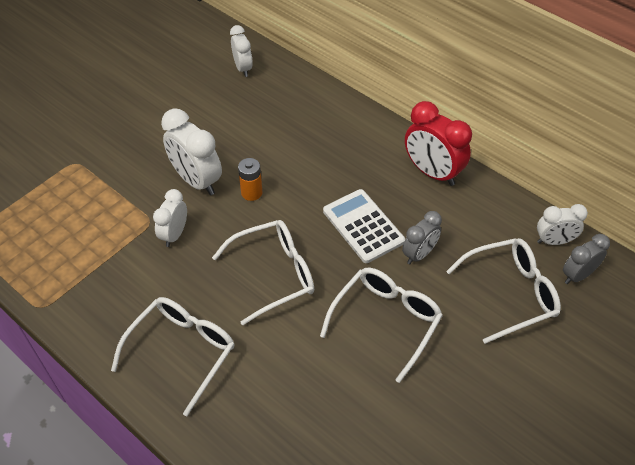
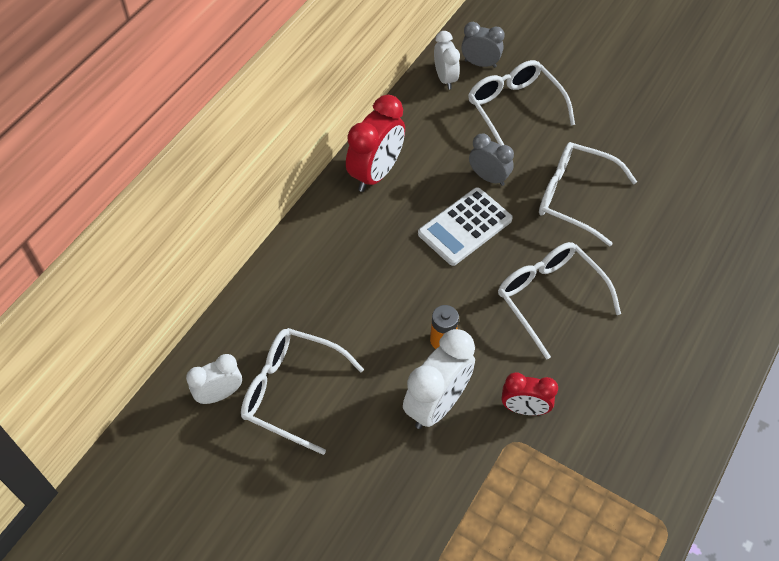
camera: 100 degrees left, 5 degrees up
(174, 234) = (524, 408): white clock -> red clock
(182, 352) = (668, 363): white glasses -> white glasses (292, 392)
(577, 275) = (480, 63): grey clock -> grey clock turned 150 degrees clockwise

